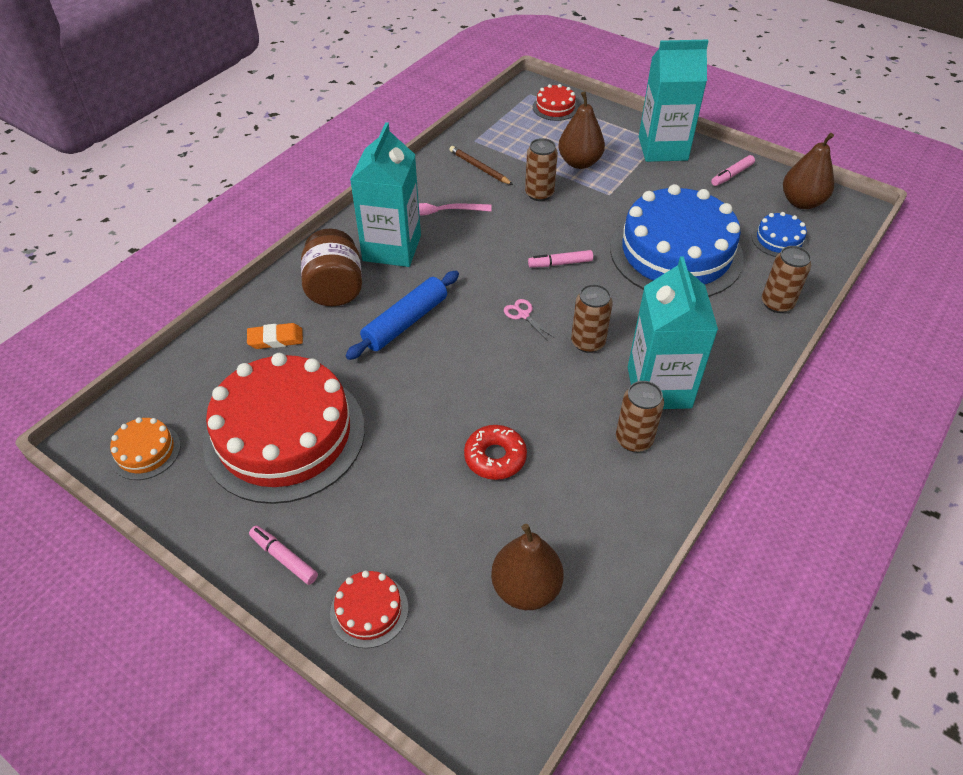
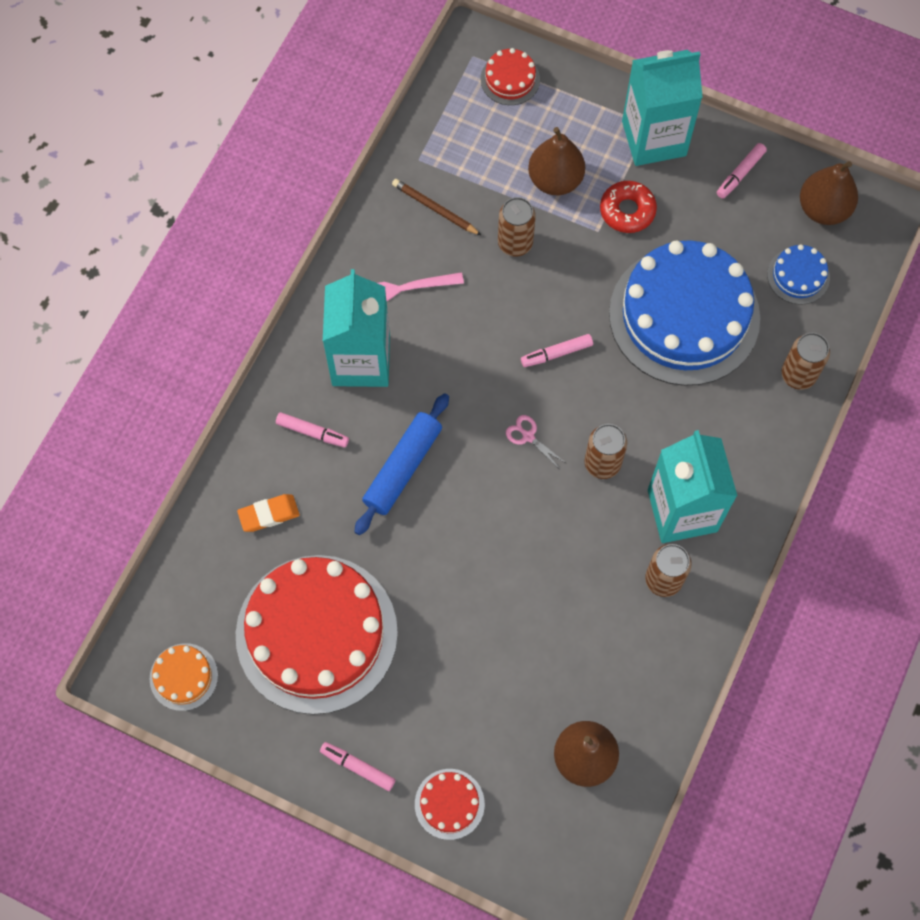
camera: 10 degrees left, 20 degrees up
(335, 289) = (312, 432): brown jar -> pink marker
(495, 457) = (531, 624): red donut -> red donut (627, 211)

